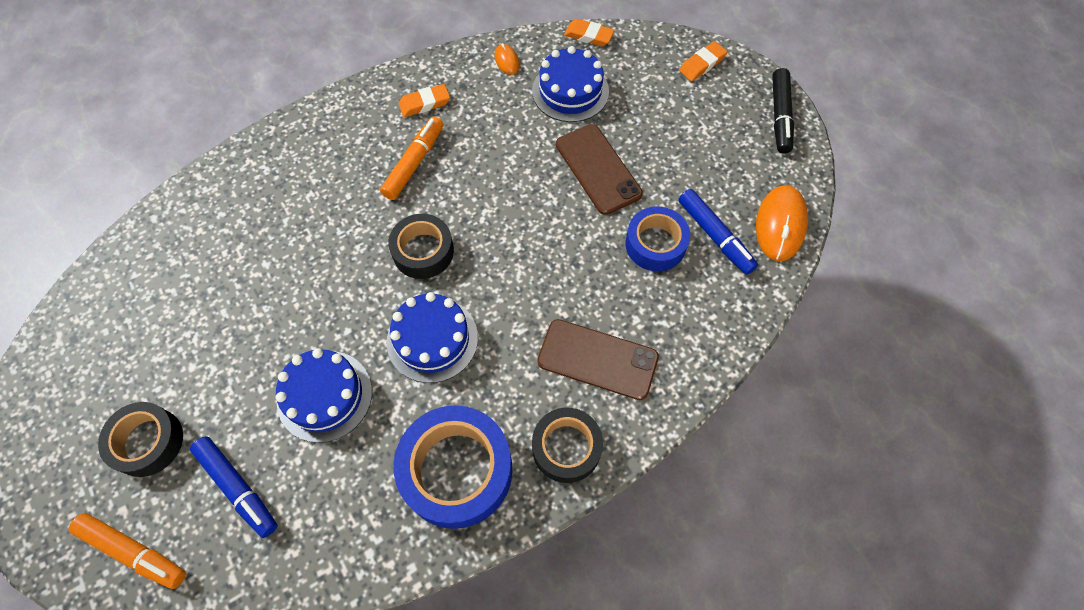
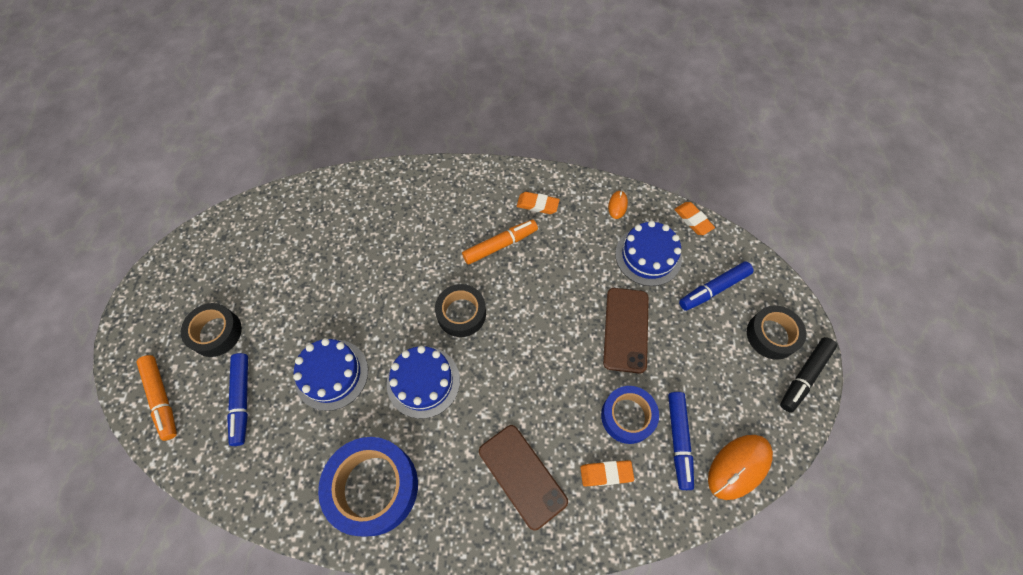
camera: 35 degrees right, 0 degrees up
(566, 448) = (454, 526): black tape -> black tape (771, 335)
(651, 87) = (713, 289): none -> blue marker
(702, 64) = (768, 294): orange eraser -> orange eraser (606, 473)

